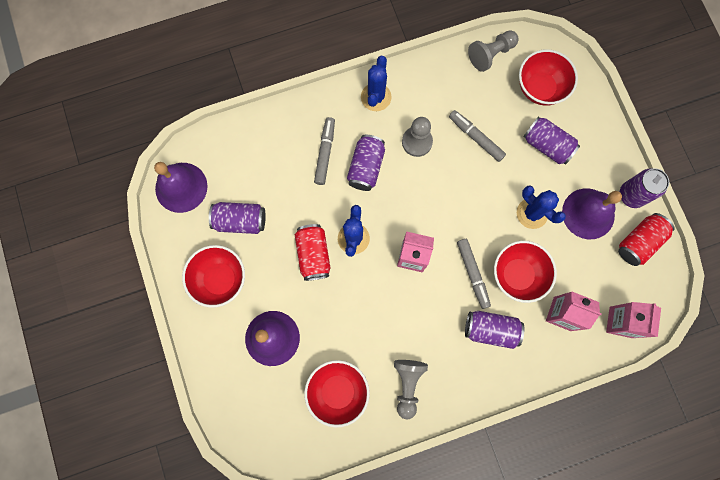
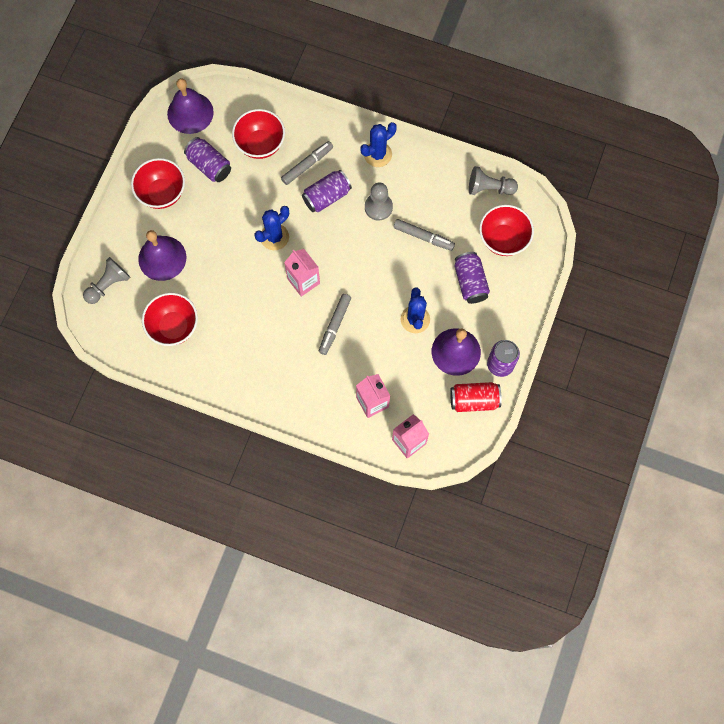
camera: 40 degrees right, 5 degrees down
(313, 254) = (238, 226): red can -> none
(407, 385) = (223, 360): grey pawn -> grey pawn (108, 285)
(476, 138) = (423, 237): grey marker -> grey marker turned 120 degrees clockwise
(490, 330) = (312, 372): purple can -> none
(517, 275) = (365, 351): red bowl -> red bowl (260, 144)

